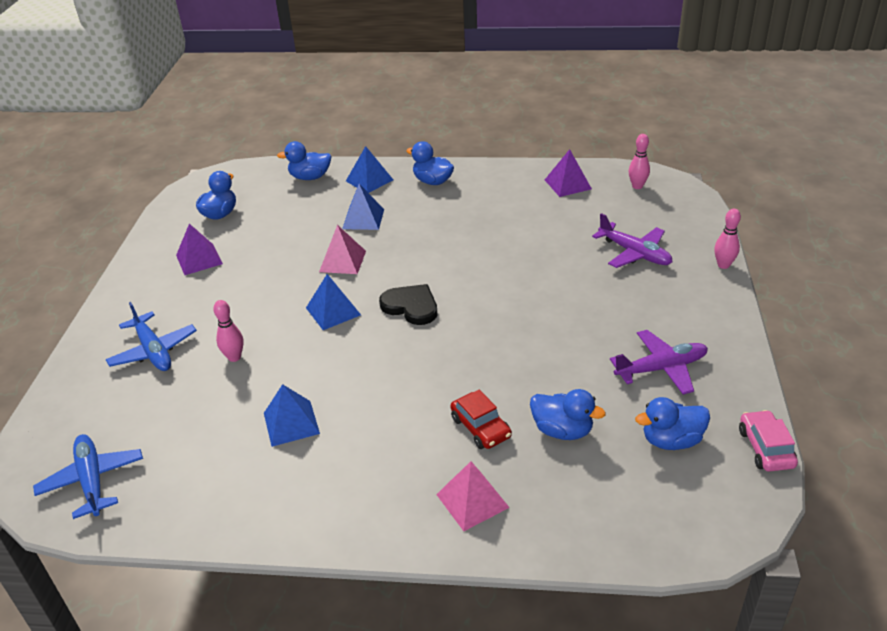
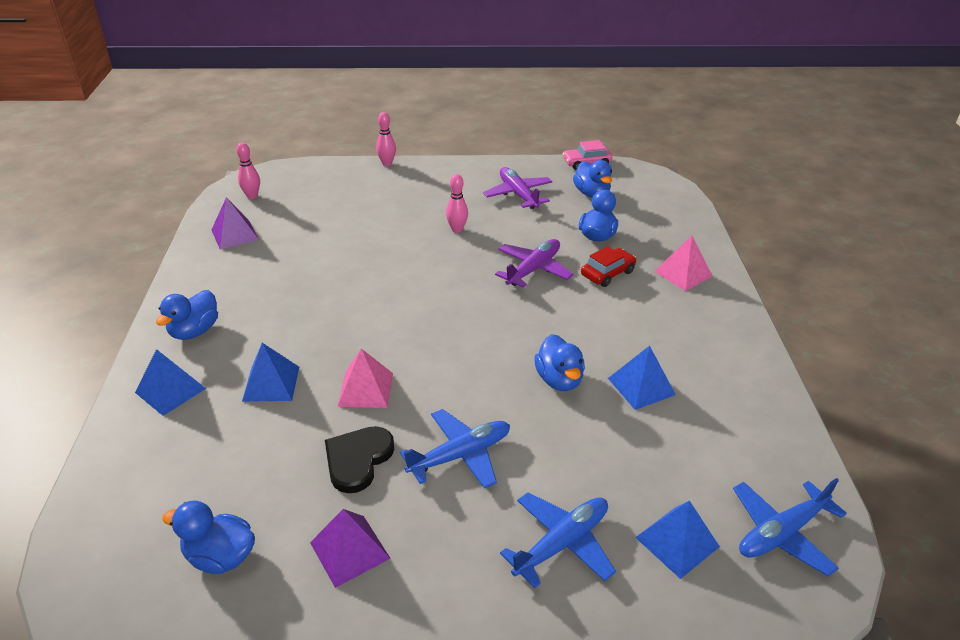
camera: 100 degrees left, 0 degrees up
(234, 357) = (557, 454): pink bowling pin -> pink bowling pin (457, 229)
(255, 307) = (460, 455): none -> blue plane
(310, 177) = (136, 459): blue duck -> blue duck (559, 380)
(333, 311) = (464, 383): blue pyramid -> blue pyramid (677, 542)
(411, 306) = (452, 325): black heart -> black heart (358, 460)
(635, 253) = (367, 201): purple plane -> purple plane (533, 269)

